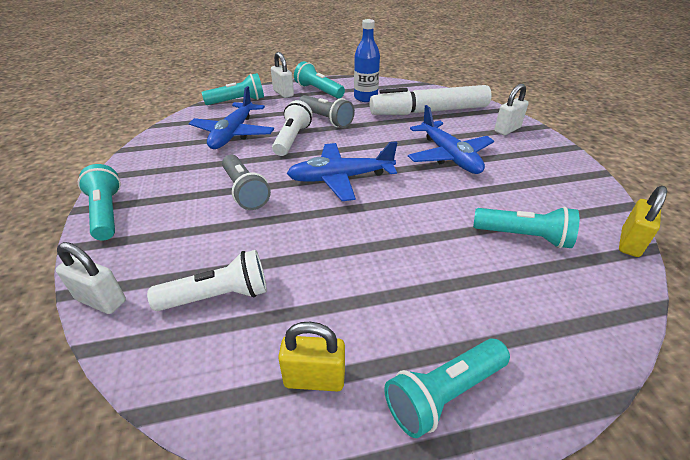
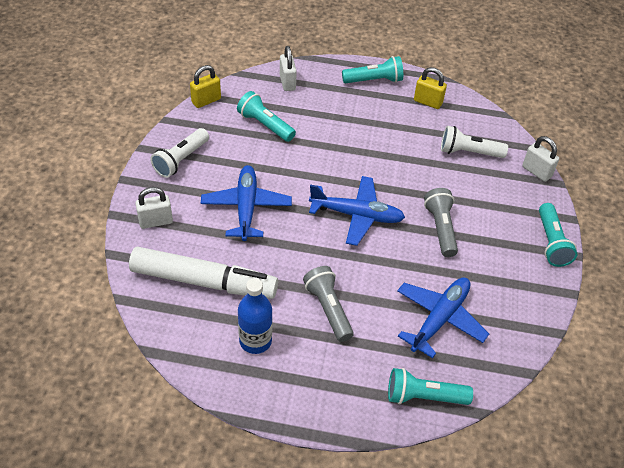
camera: 160 degrees left, 10 degrees up
(283, 93) = (357, 397): white padlock -> white padlock (287, 82)
(292, 139) = (379, 286): white flashlight -> white flashlight (181, 160)
(318, 91) = (306, 384): turquoise flashlight -> none

